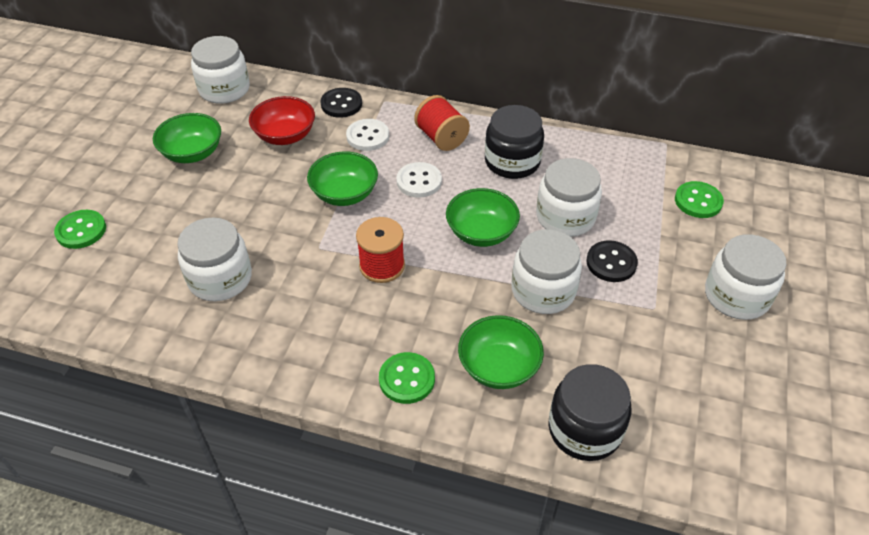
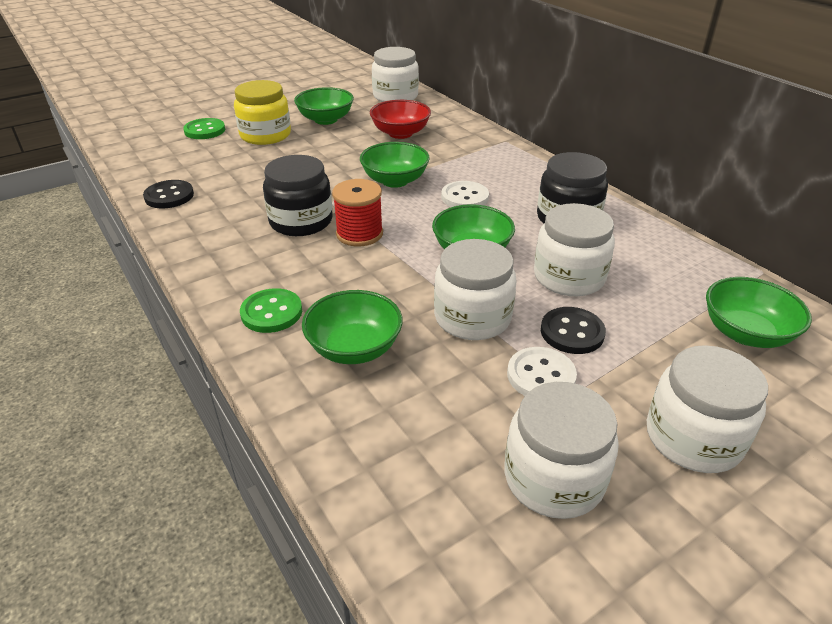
camera: 40 degrees right, 10 degrees down
(156, 203) = (265, 135): none -> yellow jar
(220, 278) = (242, 189): white jar -> white jar (553, 478)
(341, 104) = (468, 131): black button -> black button (169, 196)
(368, 136) = (462, 156): white button -> white button (541, 376)
(441, 138) = (523, 179): red spool -> none
(584, 429) = (364, 443): black jar -> black jar (301, 221)
(698, 201) = (745, 333): green button -> green bowl

